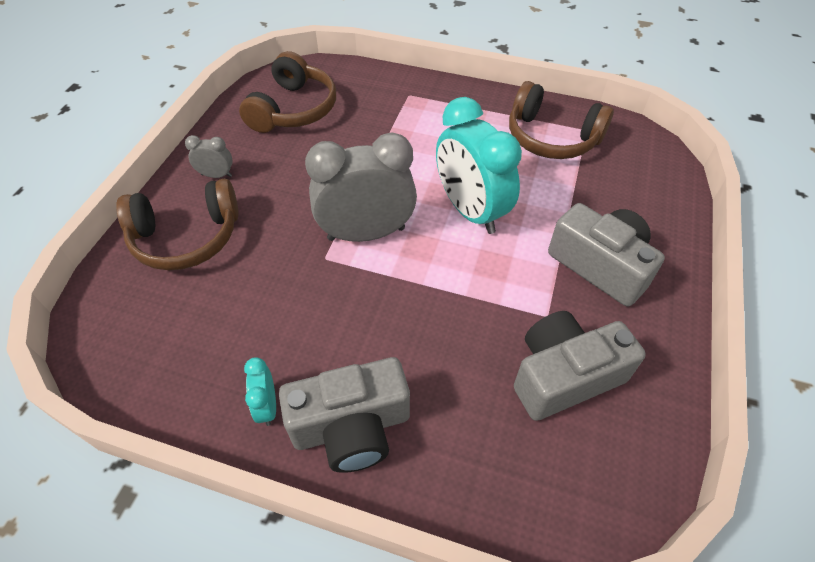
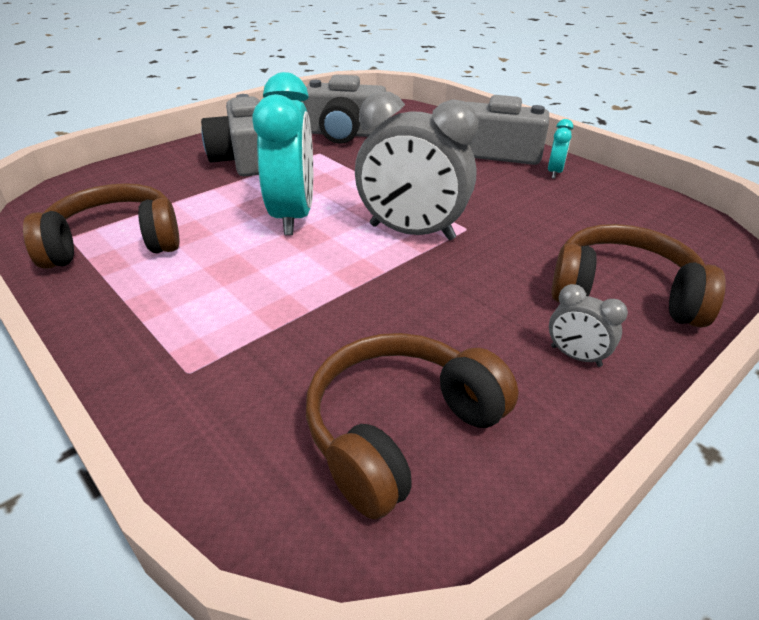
camera: 150 degrees left, 15 degrees down
(551, 137) = (115, 243): brown headphones -> brown headphones turned 75 degrees counterclockwise

